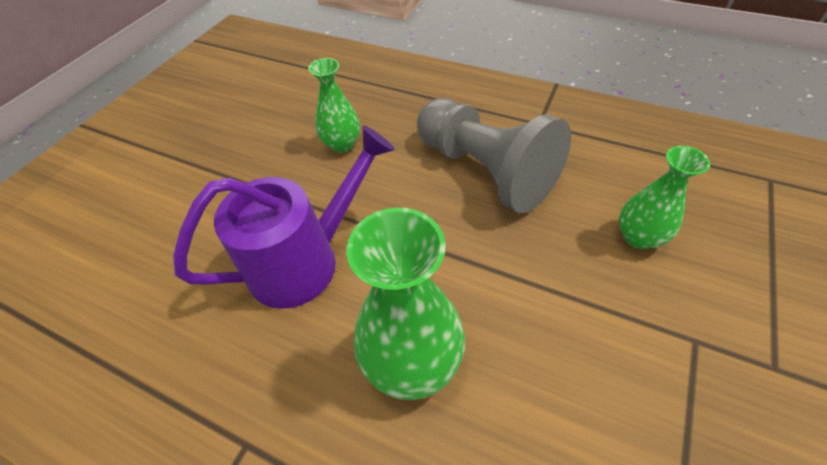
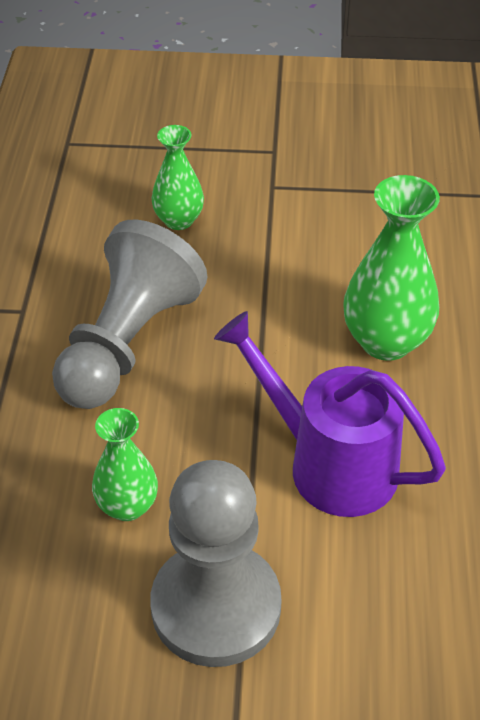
camera: 115 degrees left, 5 degrees down
(247, 167) = (216, 607): none -> grey pawn

